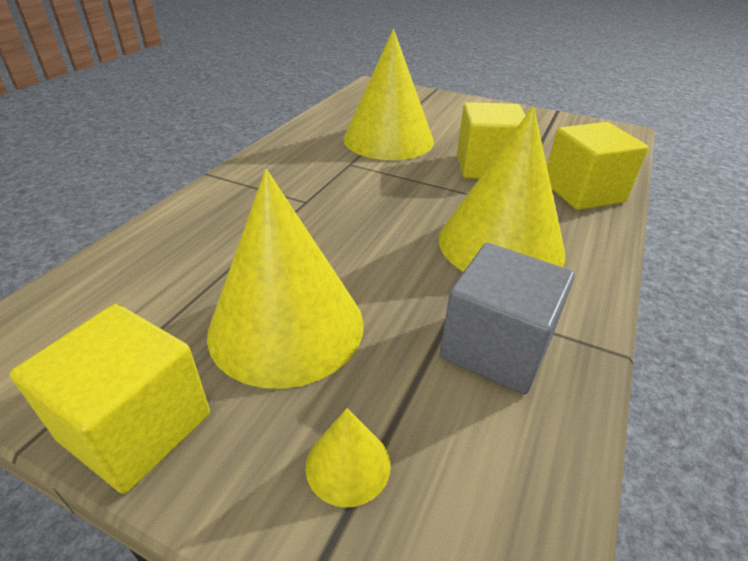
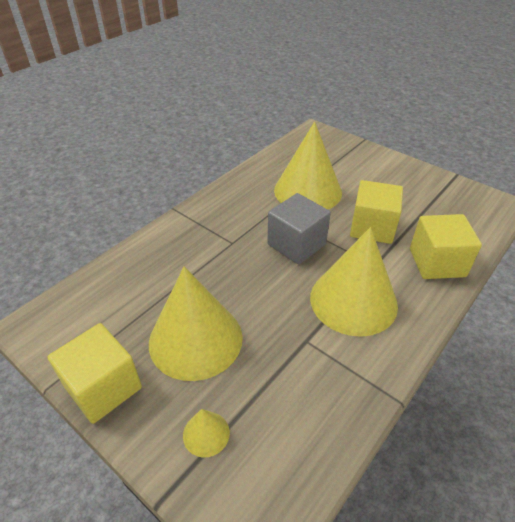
camera: 15 degrees right, 5 degrees up
(496, 347) = (317, 379): grey cube -> grey cube (296, 244)

